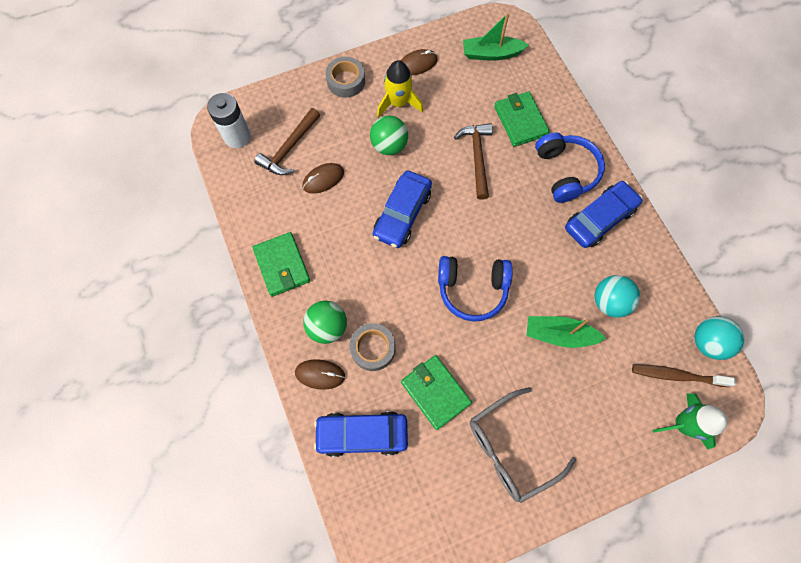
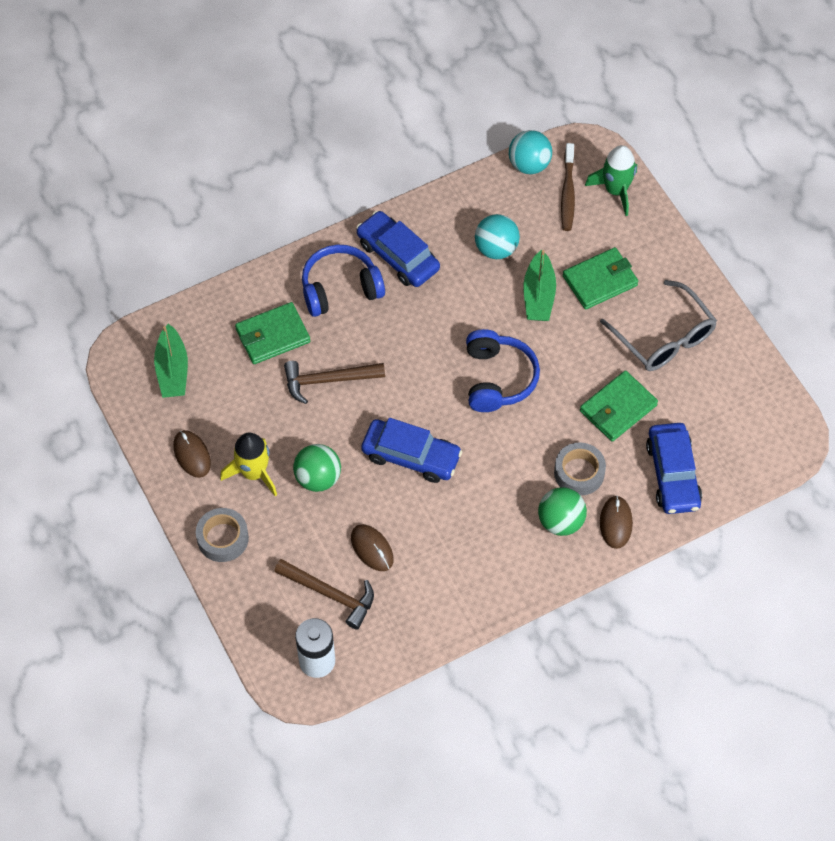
camera: 95 degrees left, 10 degrees down
(282, 265) = (492, 580): green wallet -> green wallet (600, 281)

